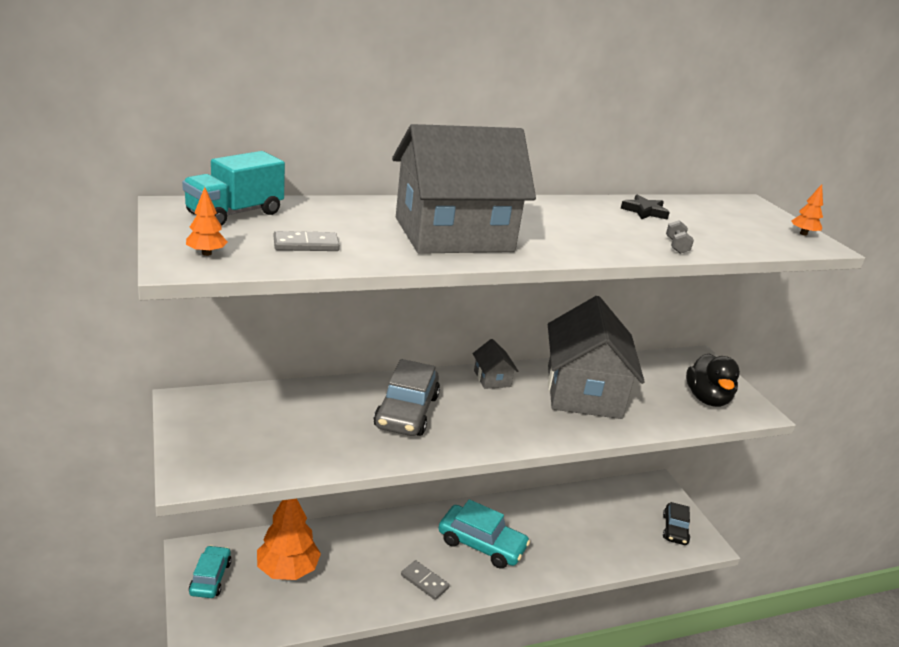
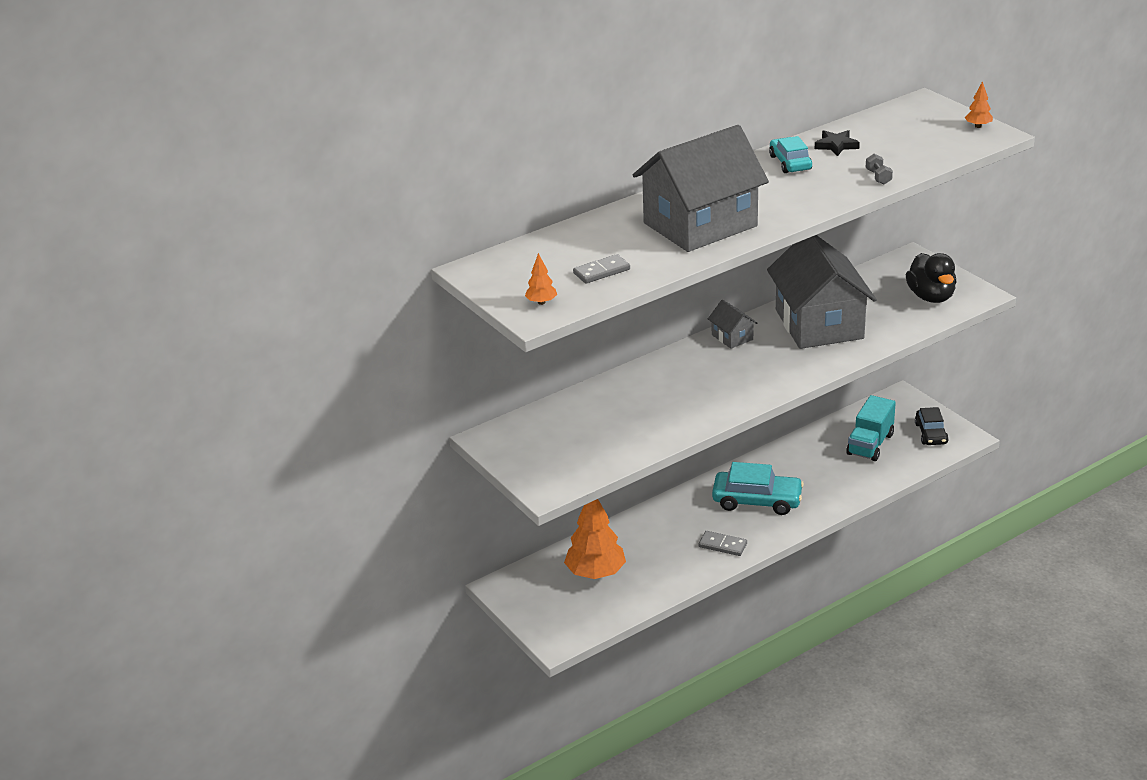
camera: 10 degrees left, 5 degrees up
(210, 578) = (532, 599): turquoise car -> turquoise car (790, 163)
(235, 213) = (522, 261): turquoise truck -> turquoise truck (870, 444)
(406, 411) = (677, 389): grey car -> none

